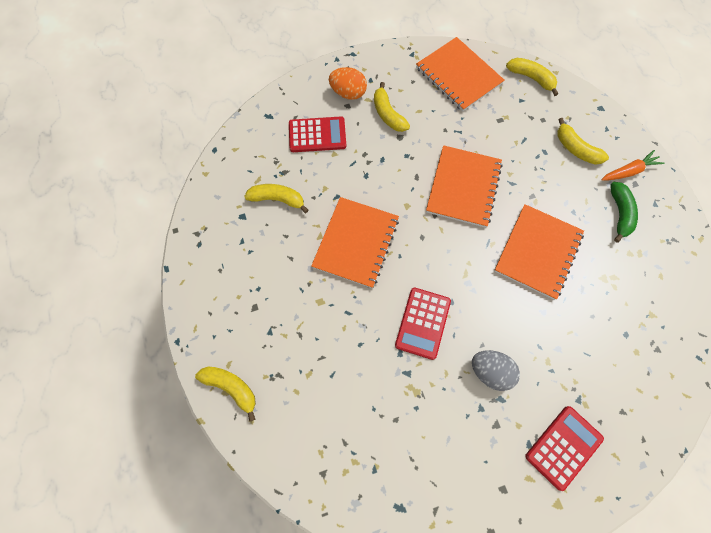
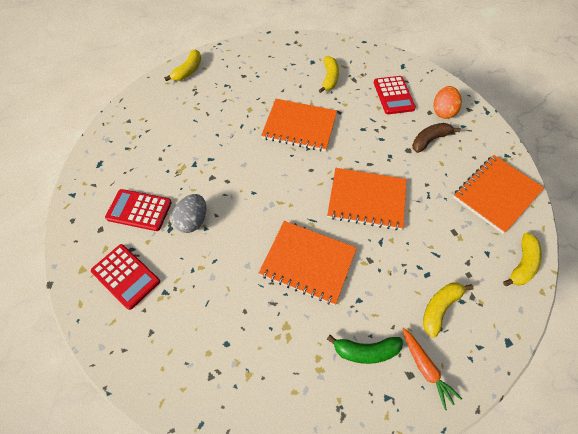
camera: 85 degrees right, 10 degrees down
(388, 114) = (430, 140): yellow banana -> brown banana
(422, 323) = (234, 172): red calculator -> red calculator (139, 210)

